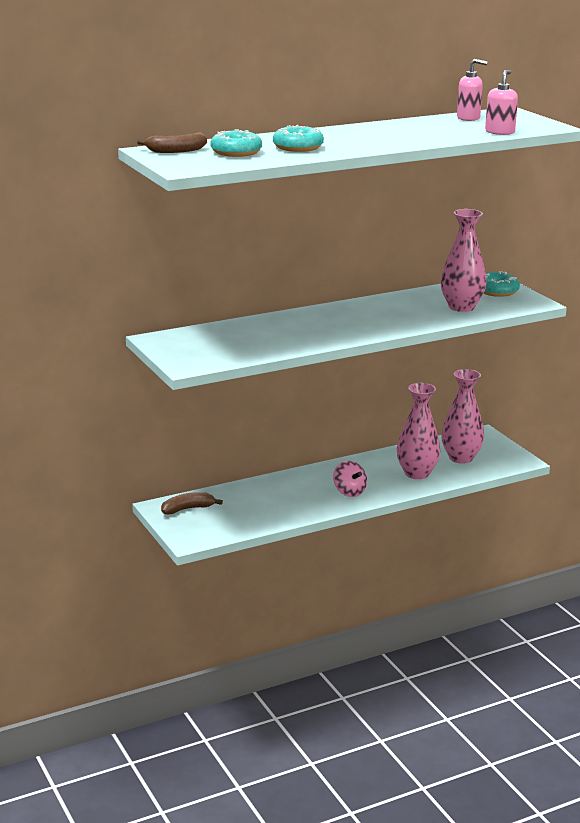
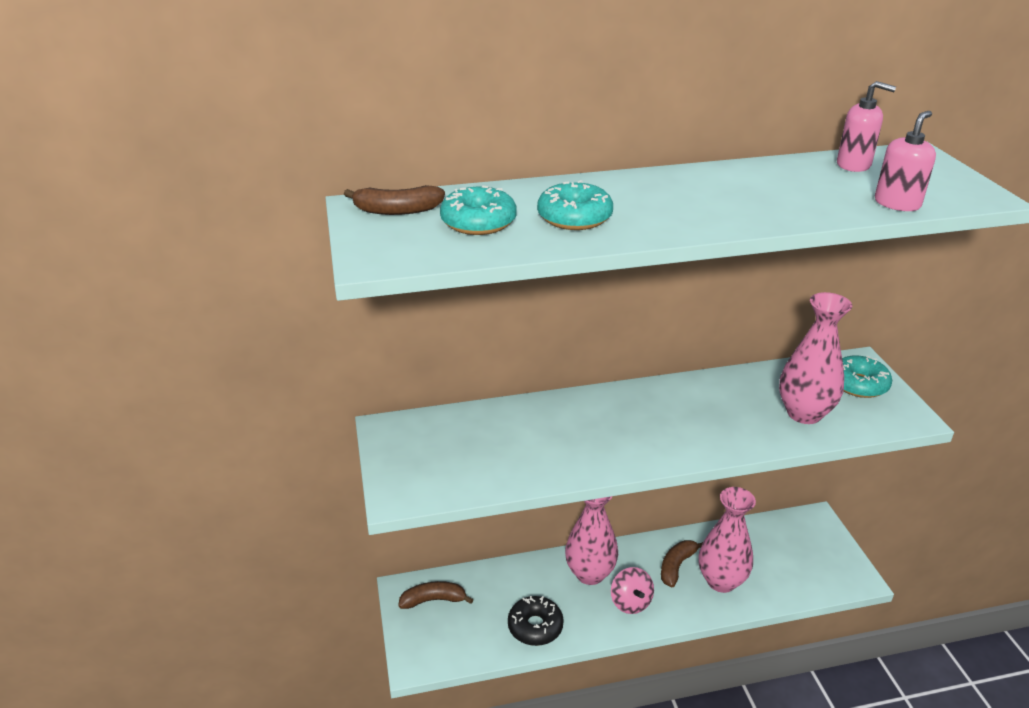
camera: 15 degrees right, 10 degrees up
(278, 512) = (535, 626): none -> black donut
(379, 470) = (676, 566): none -> brown banana
(461, 458) = (781, 560): pink vase -> pink vase (590, 573)

